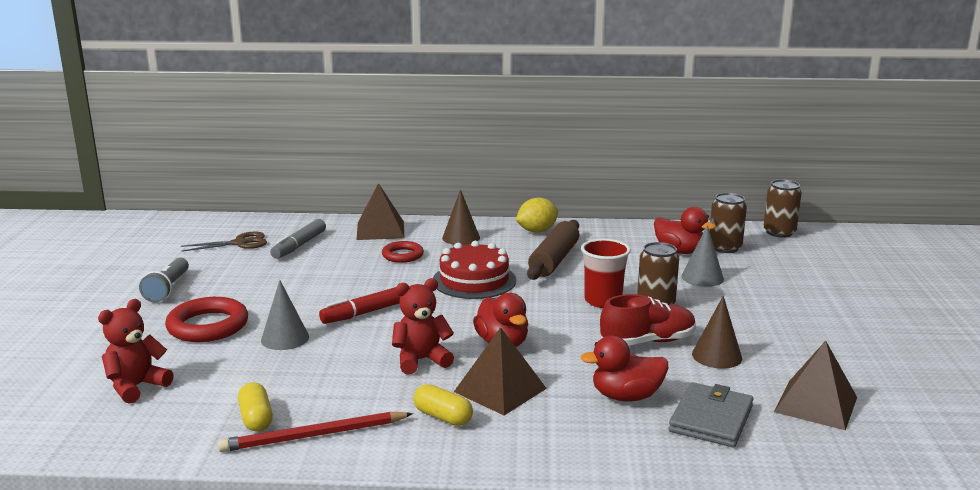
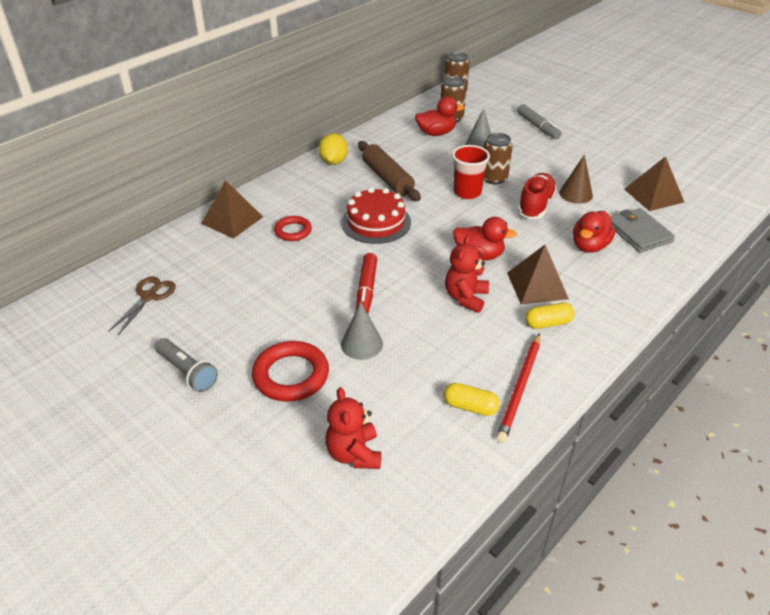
camera: 50 degrees left, 20 degrees up
(299, 246) = (202, 269): grey marker -> grey marker (538, 127)
(461, 238) = (299, 194): brown cone -> none

